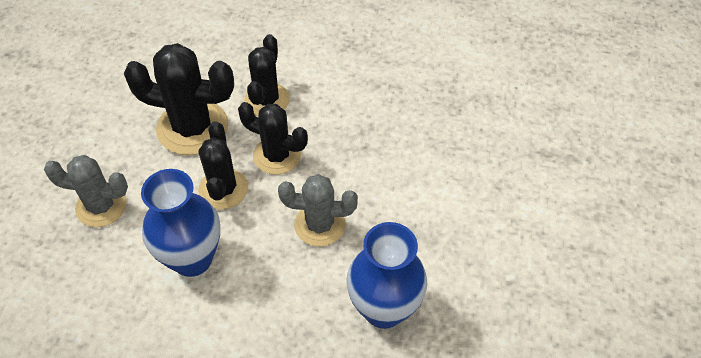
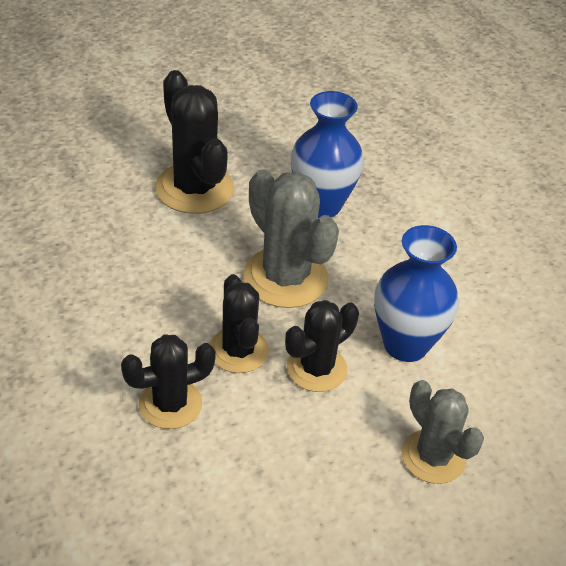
camera: 130 degrees left, 10 degrees down
(192, 127) = (268, 448): black cactus -> black cactus (194, 189)
(319, 225) = (285, 278): grey cactus -> grey cactus, size x1.53

